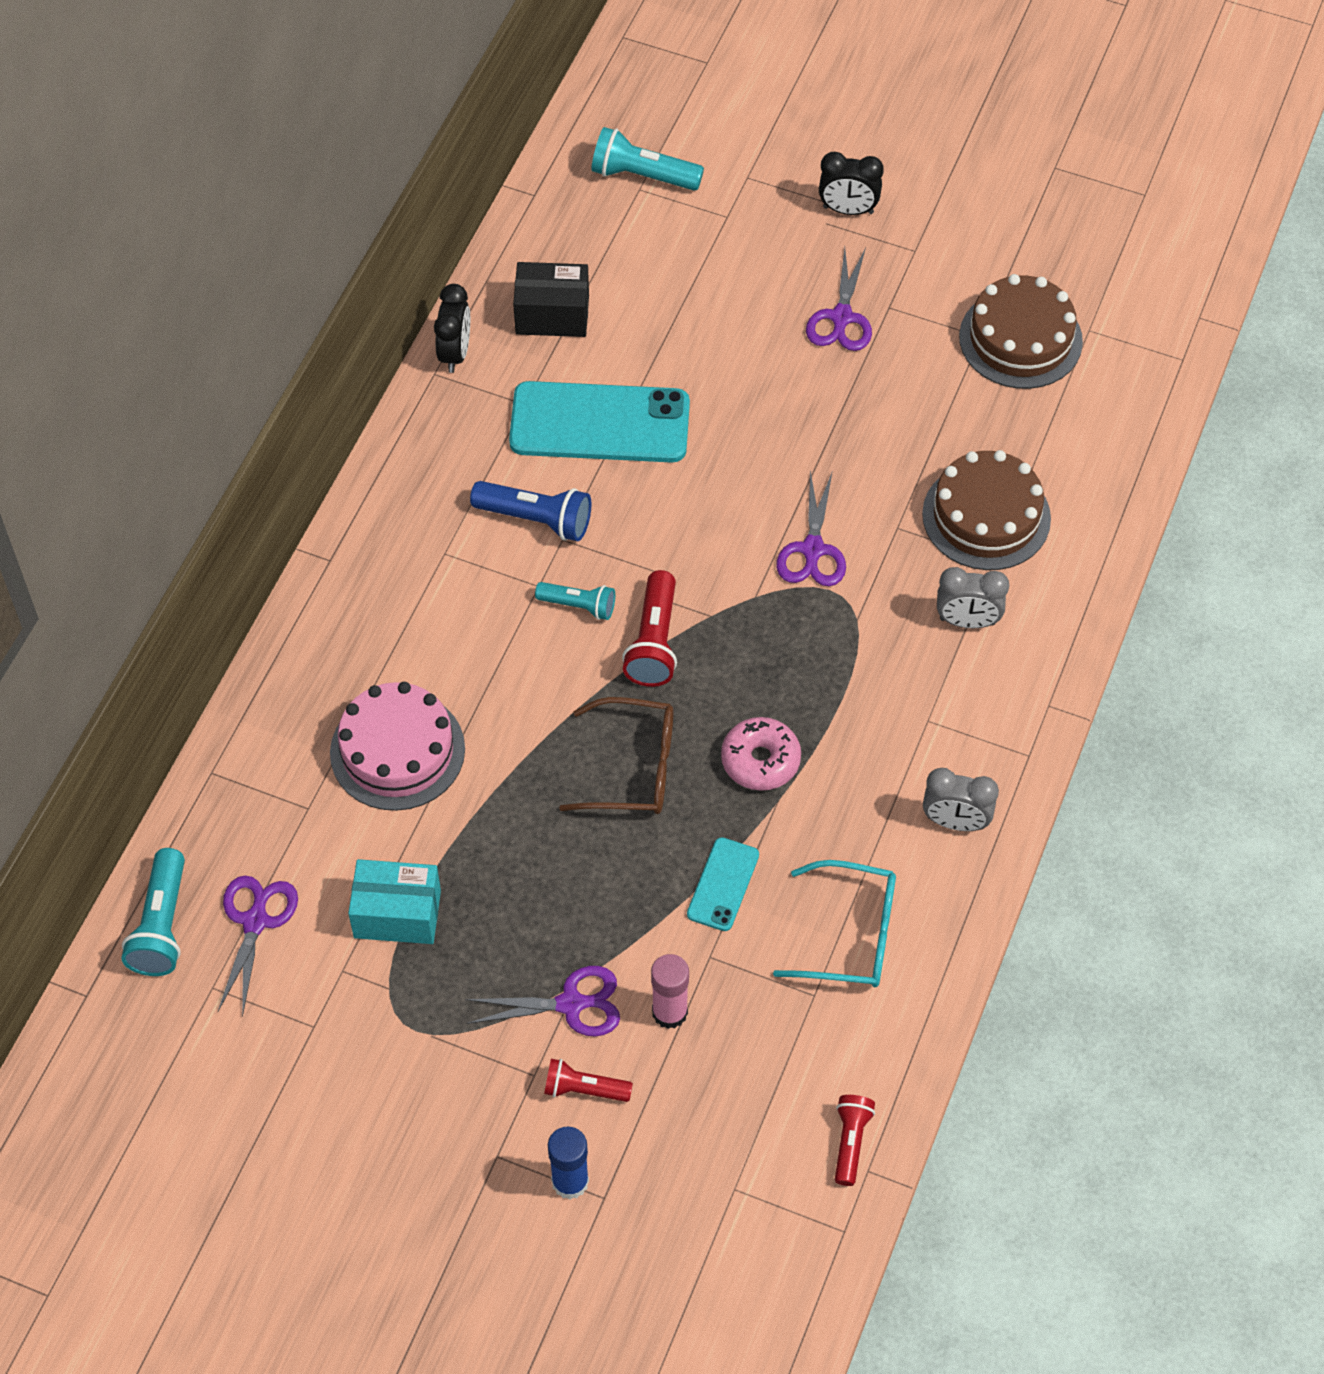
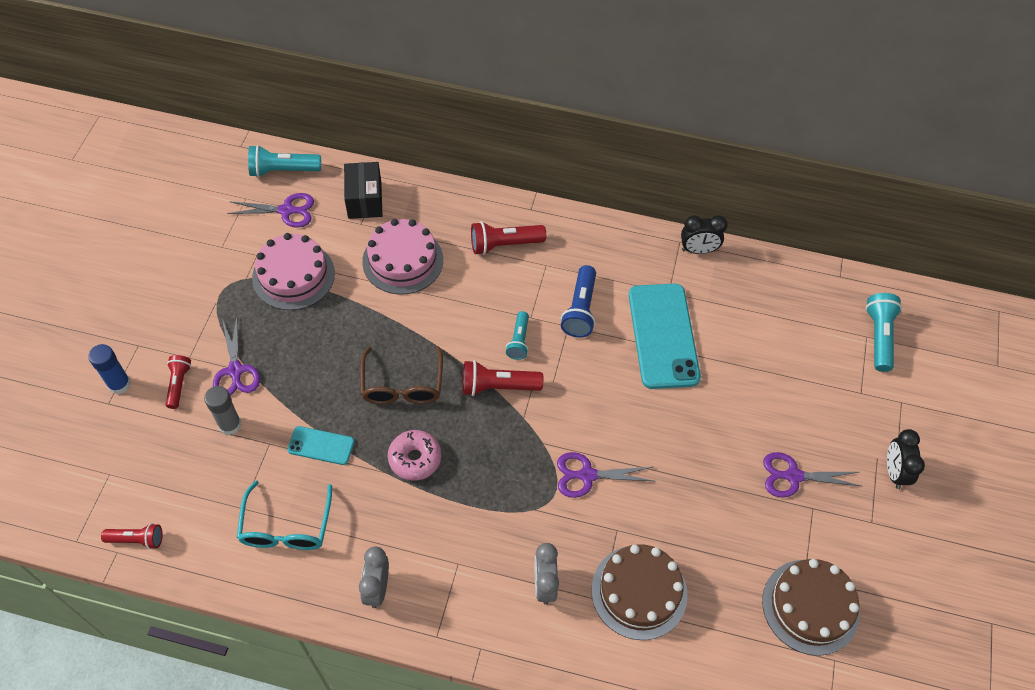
camera: 80 degrees right, 0 degrees up
(393, 605) = (504, 244): none -> red flashlight
(397, 914) = (293, 275): turquoise box -> pink cake
(552, 315) = (744, 298): black box -> black box (364, 200)
(669, 1012) = (230, 425): pink glue stick -> grey glue stick

